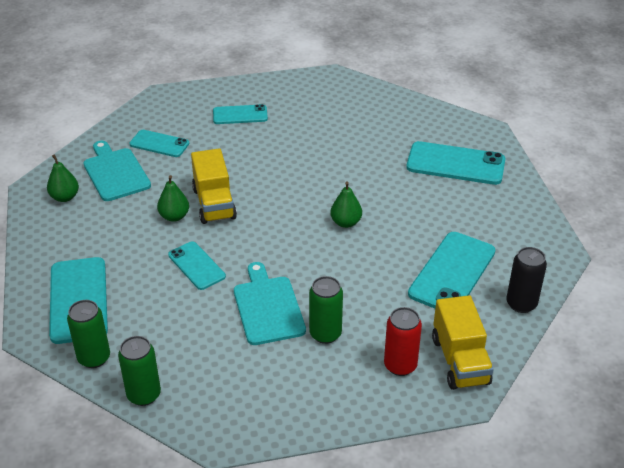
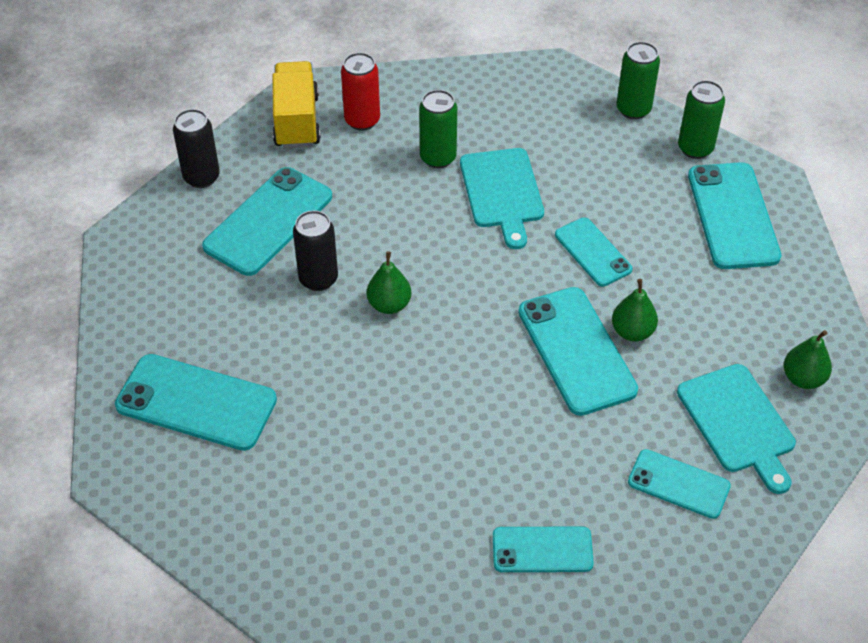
camera: 175 degrees left, 10 degrees up
(214, 203) = (576, 351): yellow truck -> turquoise phone
(400, 235) = (318, 279): none -> black can

